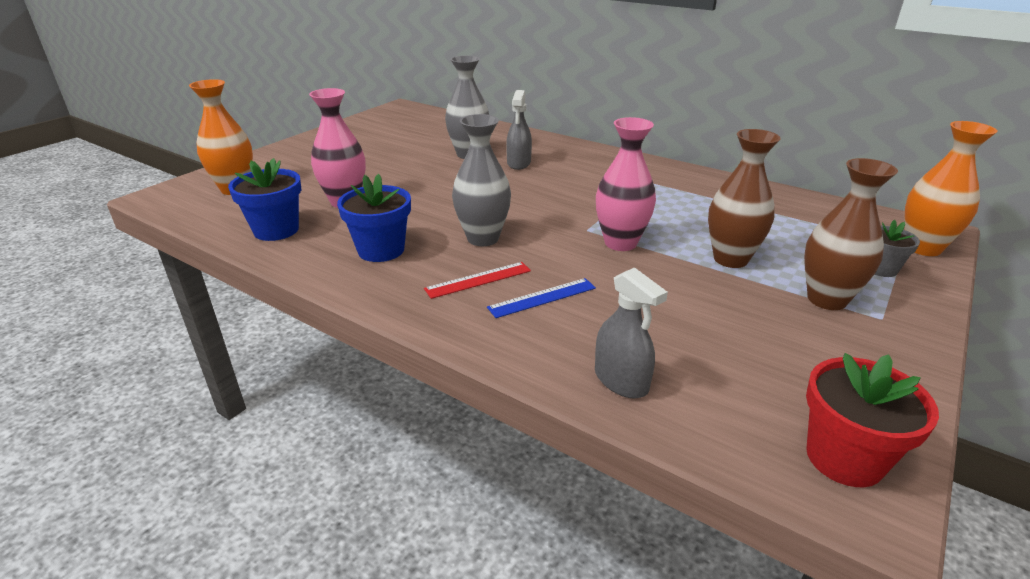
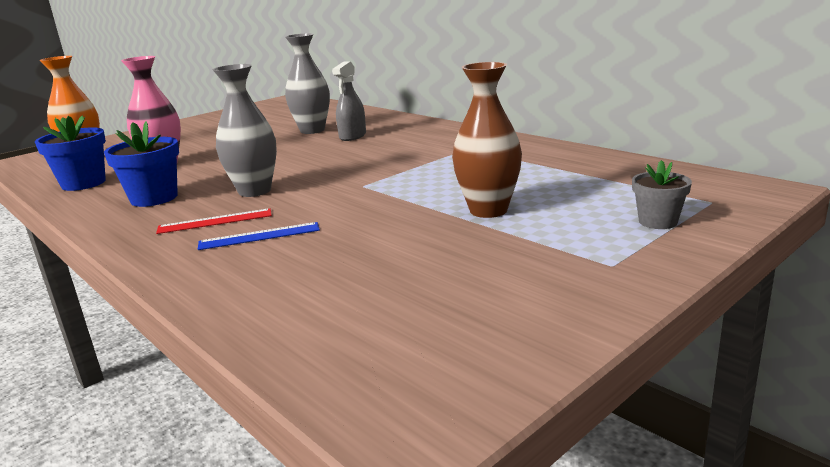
camera: 15 degrees right, 10 degrees down
(620, 243) = (385, 196): pink vase -> none
(621, 380) = (262, 303): grey spray bottle -> none
(826, 299) = (562, 246): brown vase -> none
(844, 458) = (429, 385): red flower pot -> none
(923, 248) = (732, 204): orange vase -> none

